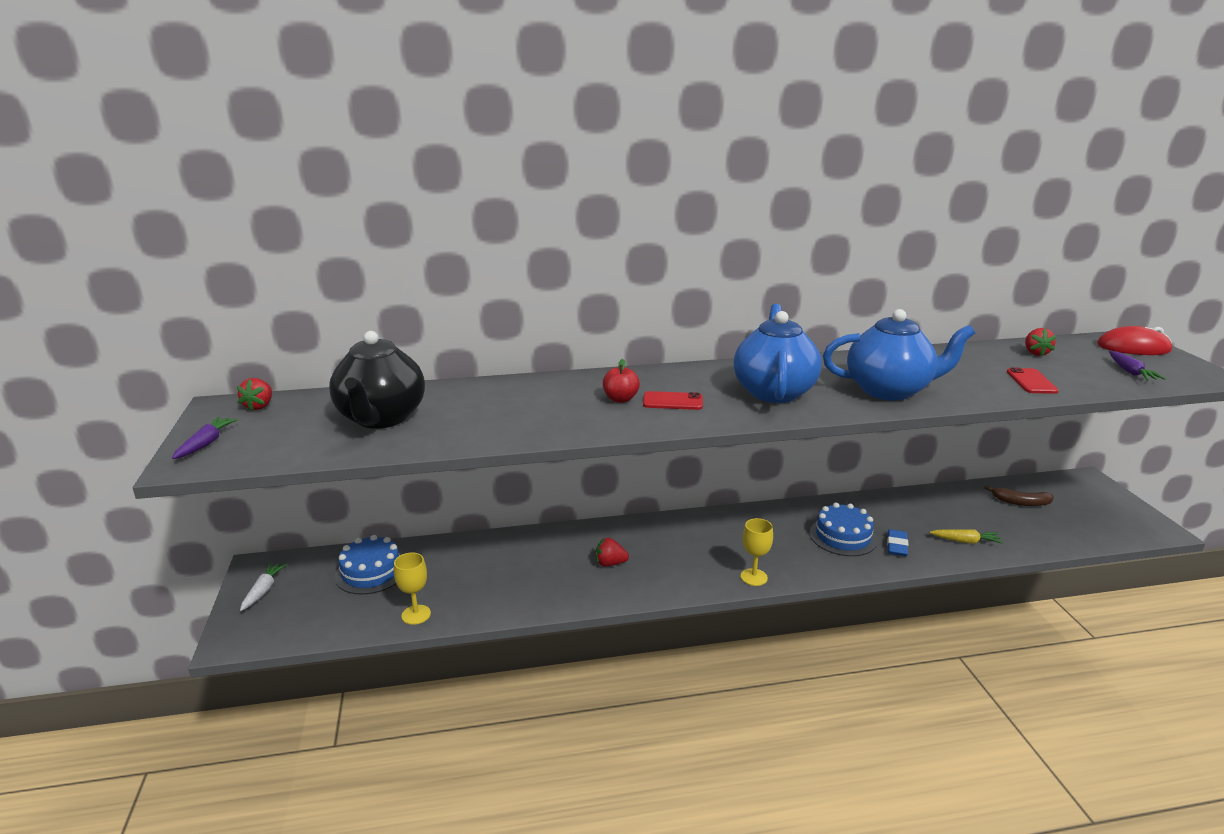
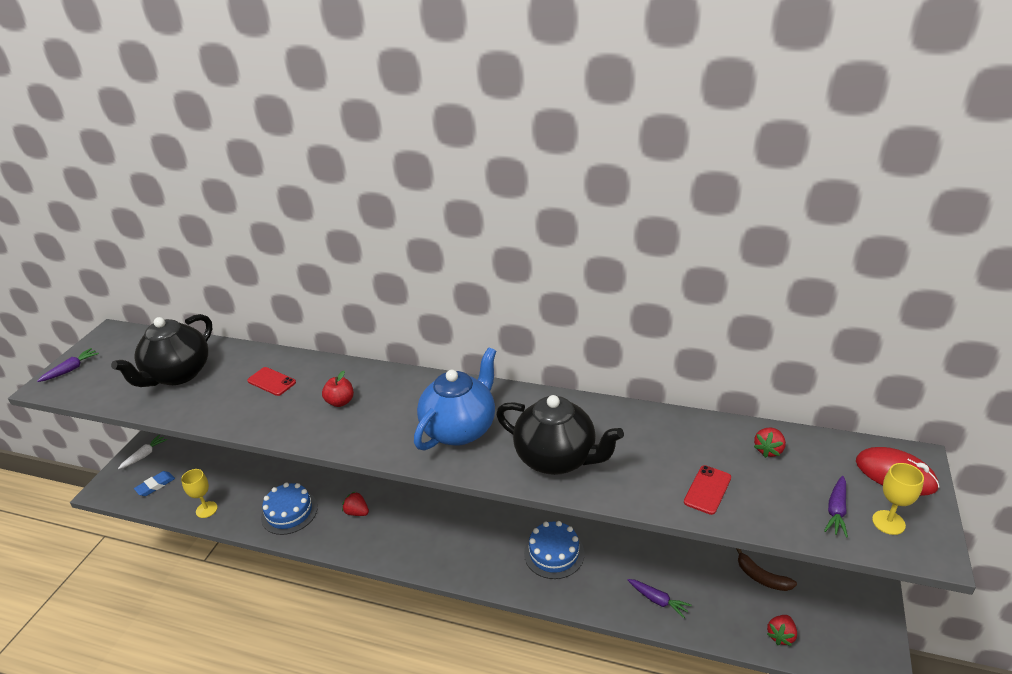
camera: 30 degrees right, 10 degrees up
(259, 406) = (128, 340): red strawberry -> red strawberry (781, 635)
(371, 572) = (210, 462): blue cake -> blue cake (289, 512)
(672, 401) = (373, 416): red phone -> red phone (271, 381)
(754, 577) = (444, 566): yellow goblet -> yellow goblet (888, 522)
(889, 390) = (557, 458): blue teapot -> black teapot
(896, 546) = (590, 581): blue eraser -> blue eraser (155, 485)
(966, 541) = (658, 600): yellow carrot -> purple carrot

